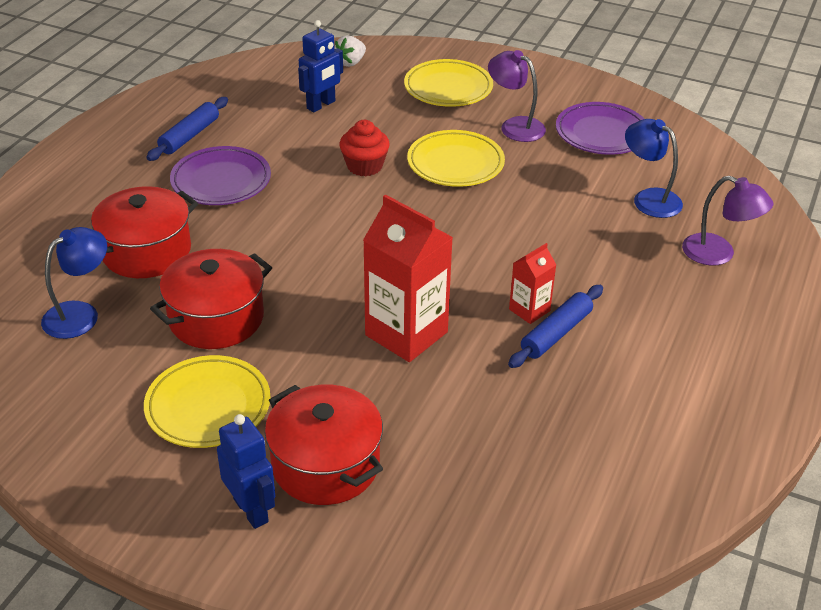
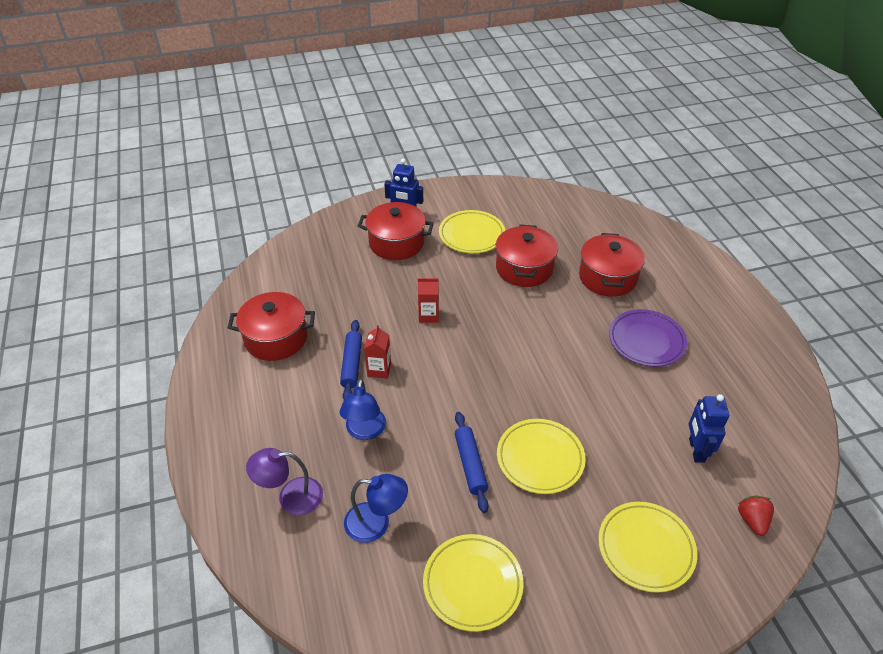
camera: 140 degrees right, 5 degrees up
(80, 314) = (581, 235): blue lamp -> blue lamp (365, 431)
(189, 136) = (718, 360): blue rolling pin -> blue rolling pin (470, 464)
(351, 62) = (752, 520): white strawberry -> red strawberry
(364, 166) = (590, 412): red cupcake -> none
(406, 333) = (428, 316): red carton -> red carton, size x0.51
(515, 126) = (545, 537): purple lamp -> none
(601, 133) = (472, 584): purple plate -> yellow plate
(630, 421) = (276, 338): none -> red pot

